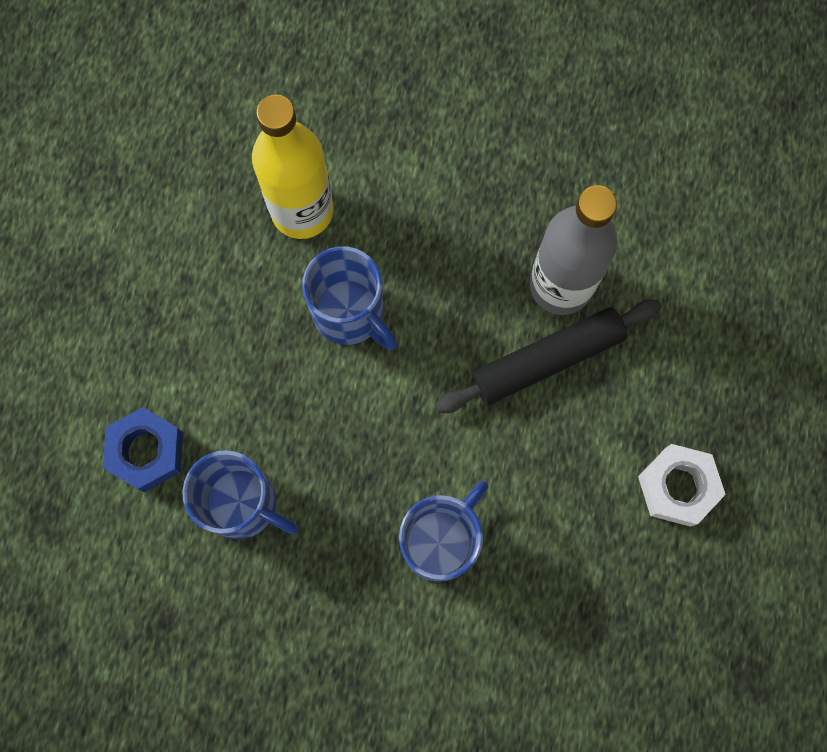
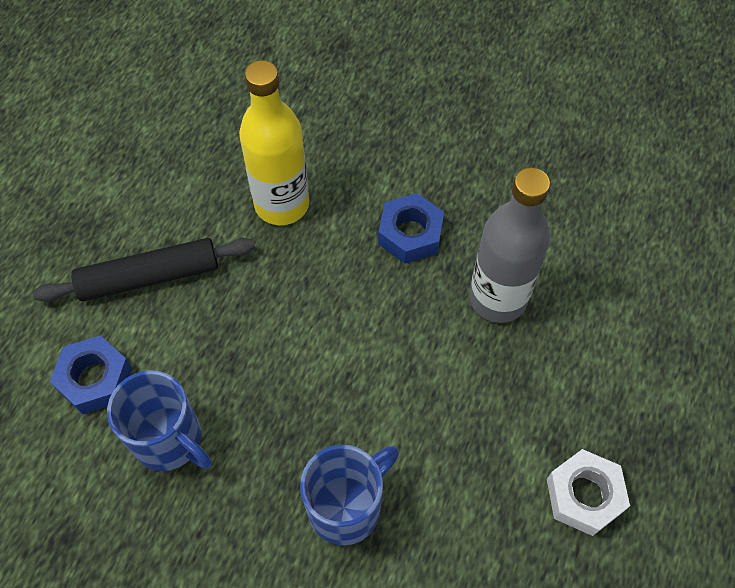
camera: 10 degrees right, 15 degrees down
(350, 314) = (305, 292): blue mug -> none
(453, 224) = (410, 234): none -> blue nut
(547, 359) = (475, 359): black rolling pin -> black rolling pin (149, 277)

